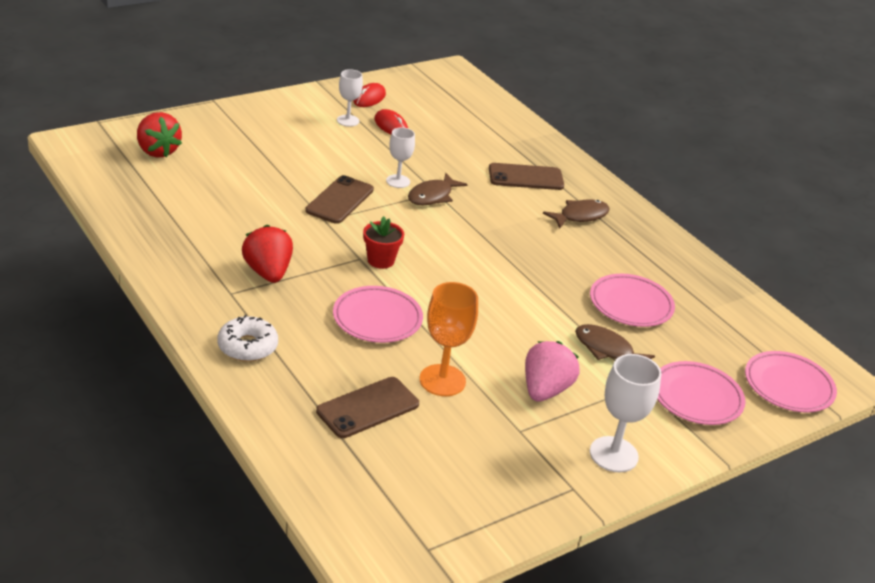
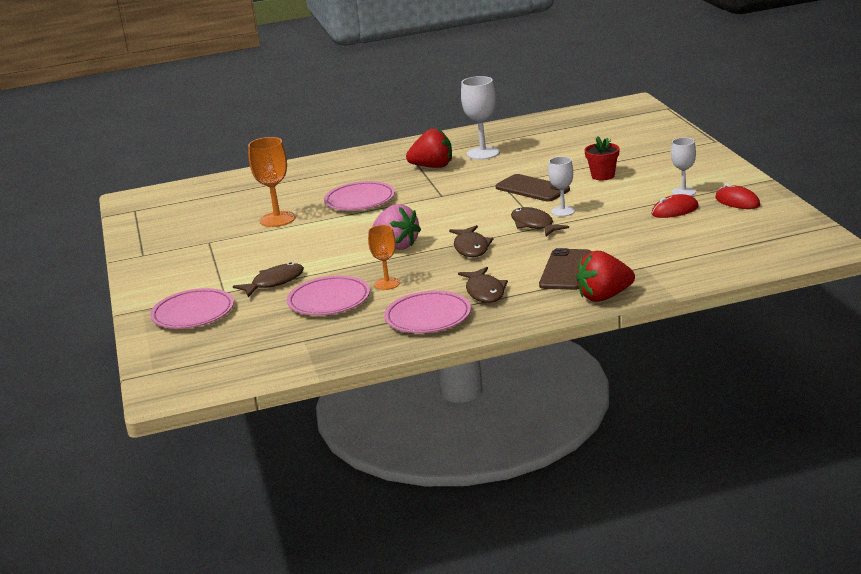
camera: 115 degrees right, 10 degrees down
(157, 151) = (618, 127): red strawberry -> red strawberry (604, 297)
(247, 346) = (349, 163): white donut -> none
(368, 408) = (265, 196): brown phone -> none
(381, 260) = (436, 202): red flower pot -> red flower pot (603, 176)
(492, 229) = (471, 248): none -> brown fish
(545, 390) = (243, 253): pink strawberry -> pink strawberry (397, 246)
(583, 272) = (387, 284): none -> orange goblet
(613, 454) = (160, 272): white goblet -> white goblet (483, 153)
(788, 386) = (175, 360): pink plate -> pink plate (428, 317)

